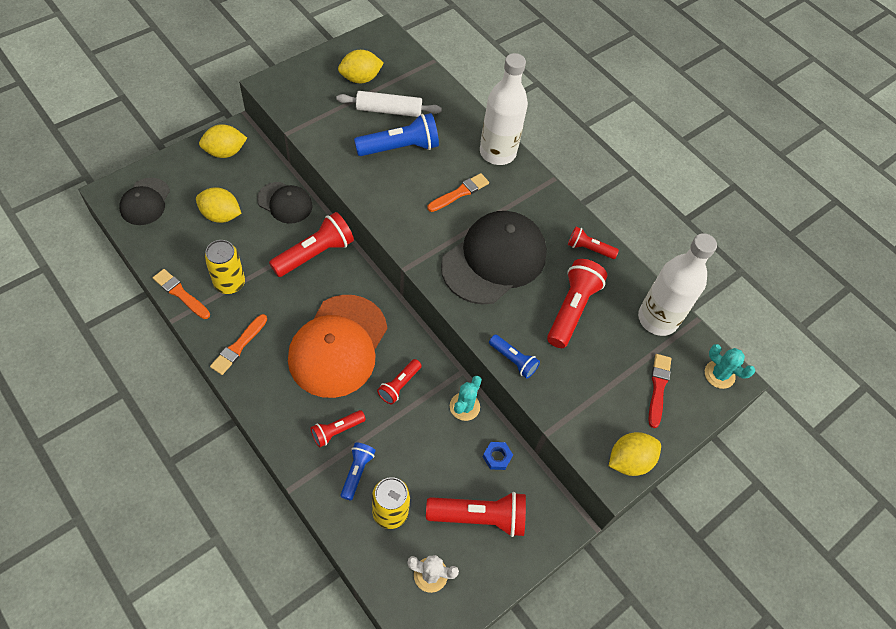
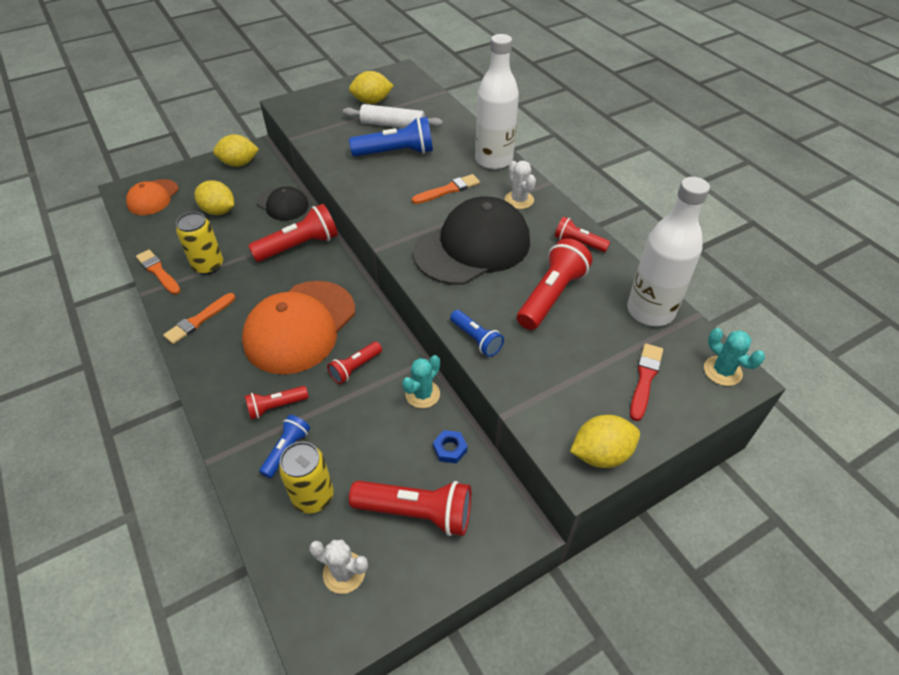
camera: 15 degrees right, 10 degrees down
(145, 202) = (153, 197): black cap -> orange cap
(529, 201) = (519, 200): none -> white cactus

